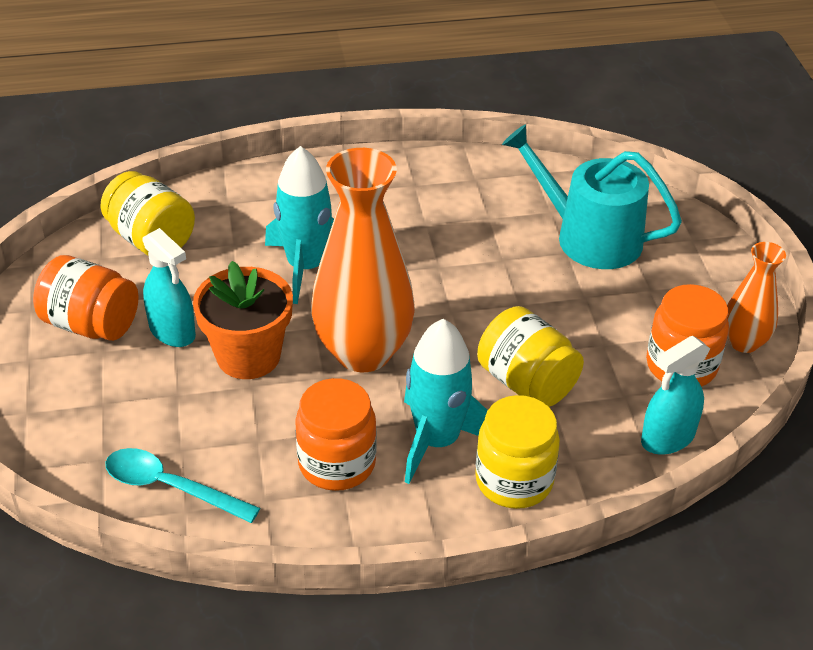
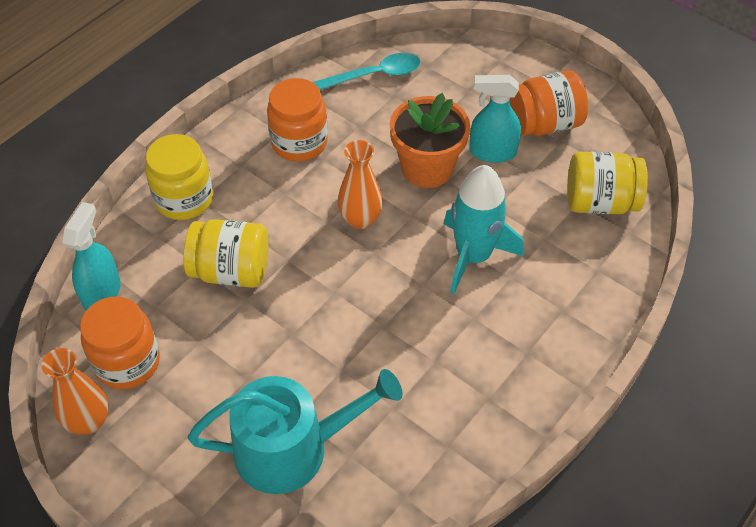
camera: 140 degrees right, 10 degrees up
(363, 352) = (360, 219): orange vase -> orange vase, size x0.52
(437, 440) = (254, 193): turquoise rocket -> none

